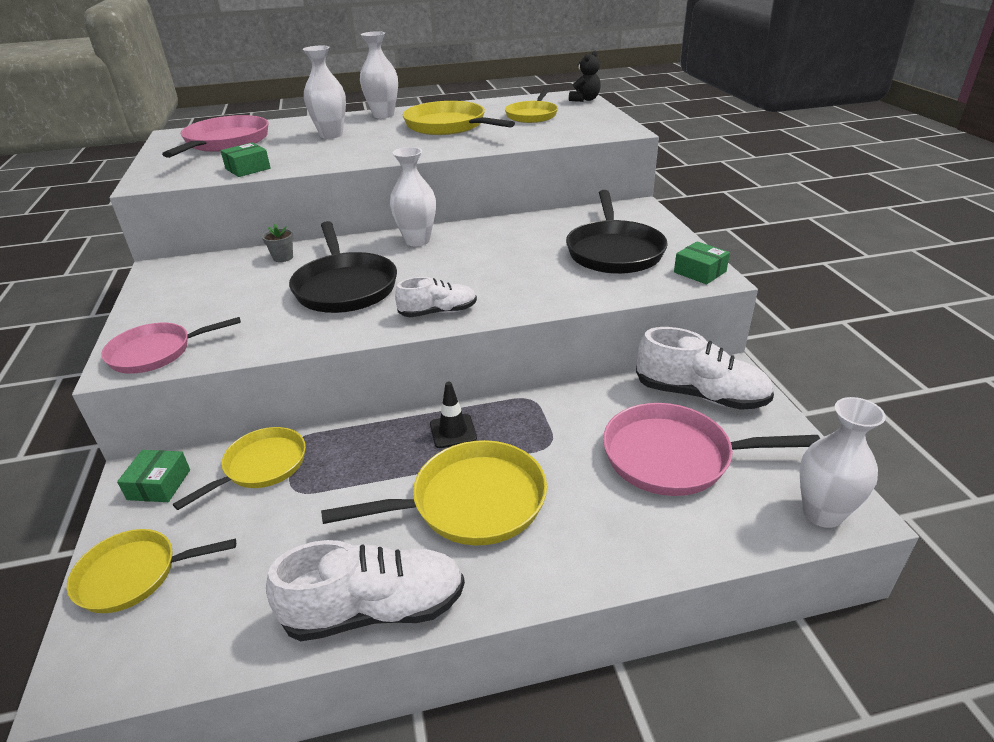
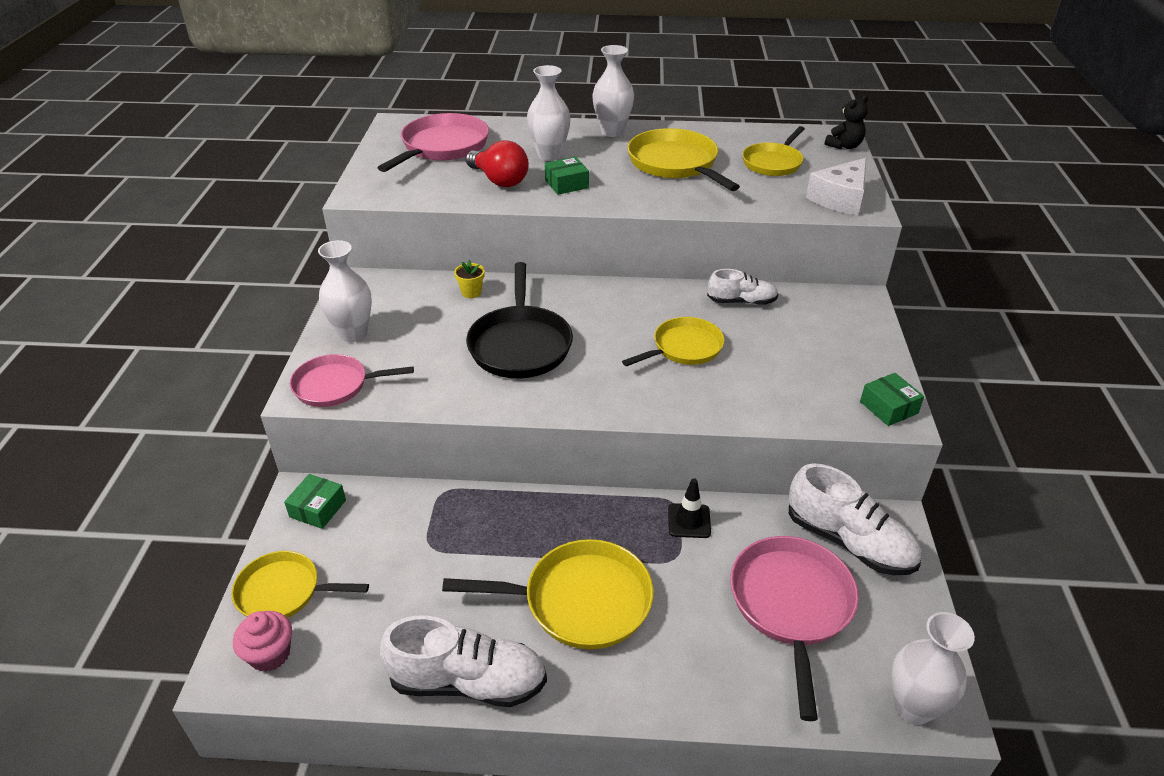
camera: 15 degrees right, 5 degrees up
(128, 645) = (270, 654): none -> pink cupcake
(248, 169) = (455, 193): green box -> green box (566, 184)
(261, 466) = (406, 513): yellow pan -> yellow pan (684, 348)
(283, 257) = (471, 292): grey flower pot -> yellow flower pot
(289, 155) = (499, 180): none -> red light bulb
(417, 241) = (608, 298): white vase -> white vase (353, 334)
(438, 312) = (599, 398): white shoe -> white shoe (741, 301)
(453, 431) = (587, 520): black traffic cone -> black traffic cone (689, 521)
(599, 127) = (840, 198): none -> white cheese
(614, 251) = (807, 358): black pan -> none
(674, 457) = (791, 605): pink pan -> pink pan turned 75 degrees clockwise

